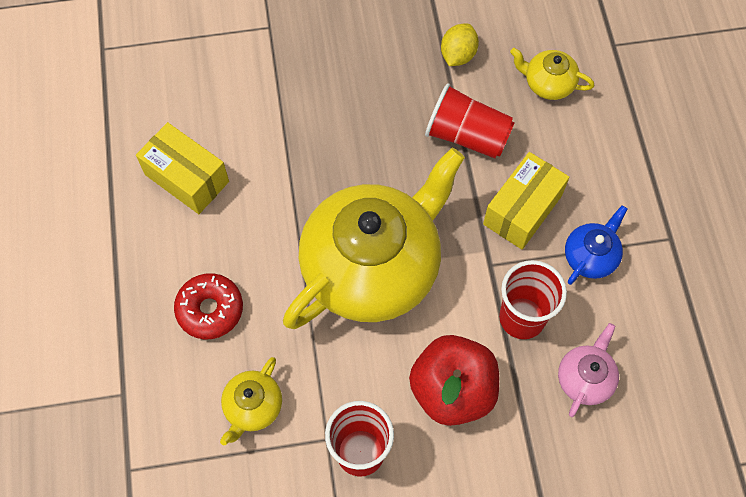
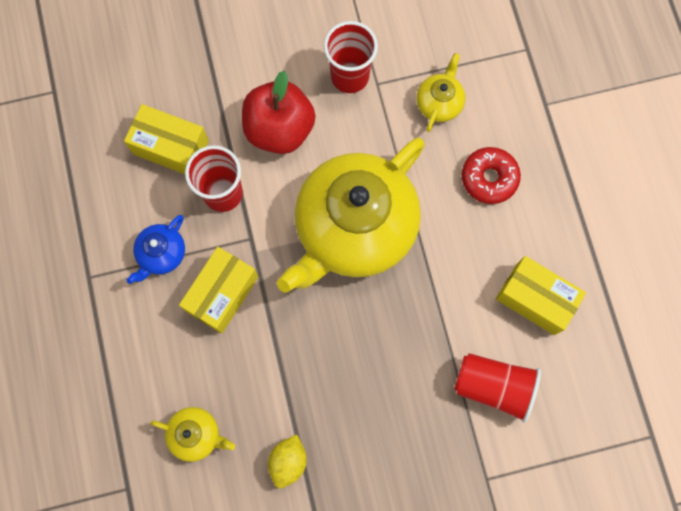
camera: 175 degrees right, 10 degrees up
(467, 136) = (276, 367): red cup -> red cup (493, 386)
(585, 378) = (171, 147): pink teapot -> yellow box

